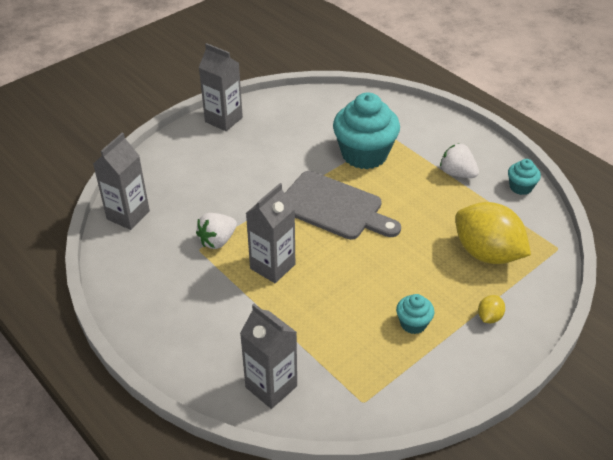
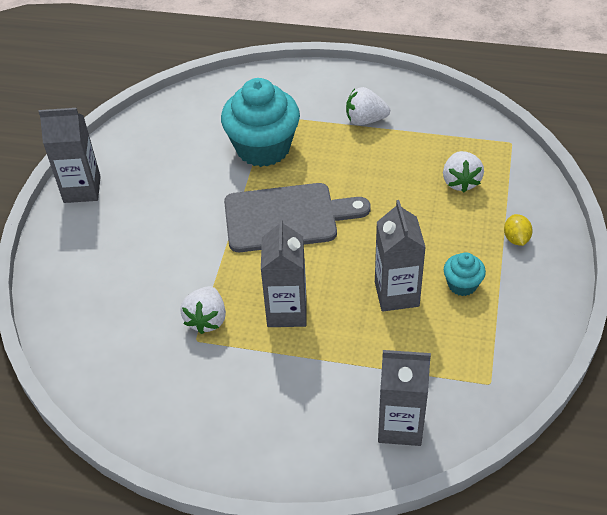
camera: 35 degrees left, 5 degrees up
(128, 215) = (83, 351): grey carton -> grey carton (396, 294)
(487, 253) = (460, 181): yellow lemon -> white strawberry
(520, 187) = (430, 103): turquoise cupcake -> none

